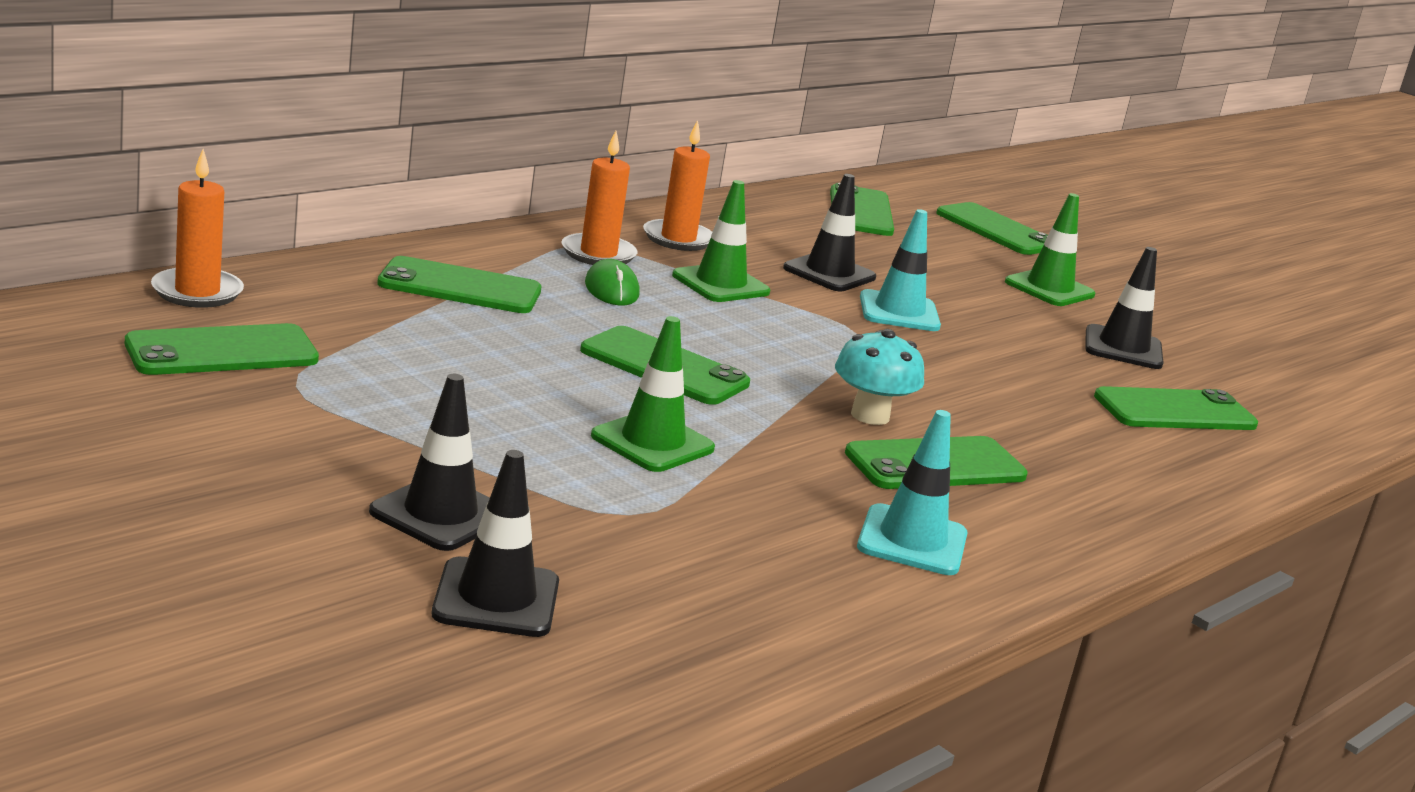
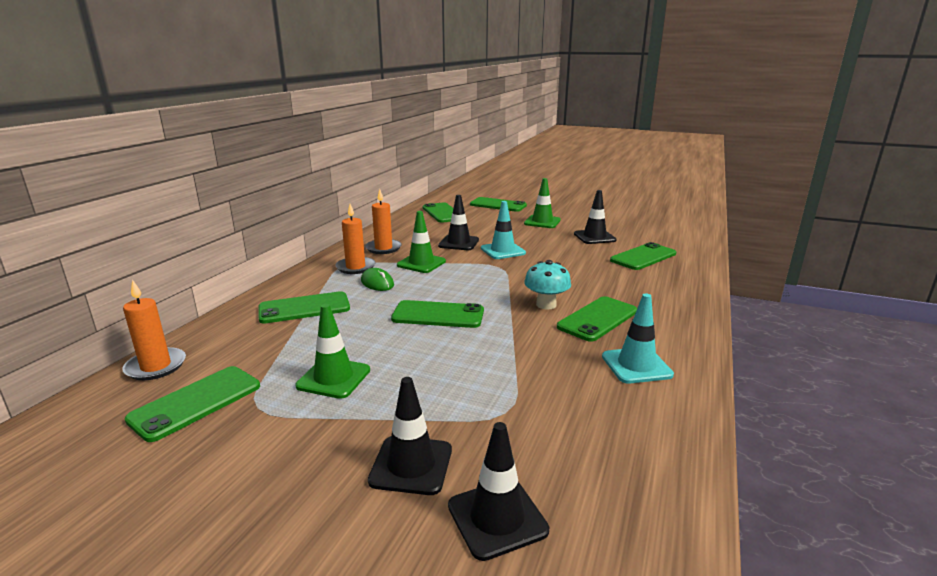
camera: 20 degrees left, 0 degrees up
(652, 442) = (473, 361): green traffic cone -> green traffic cone (333, 378)

